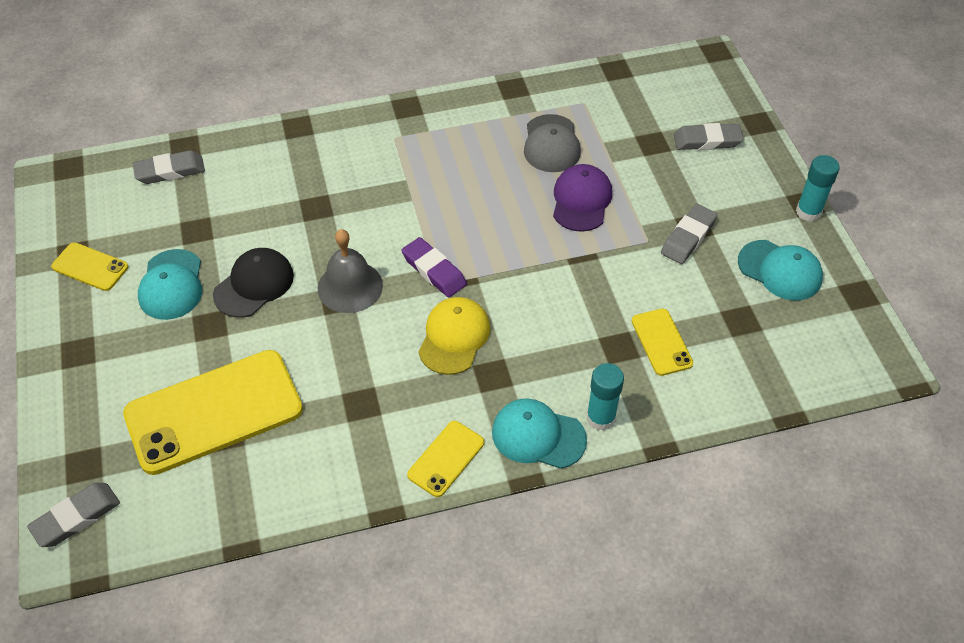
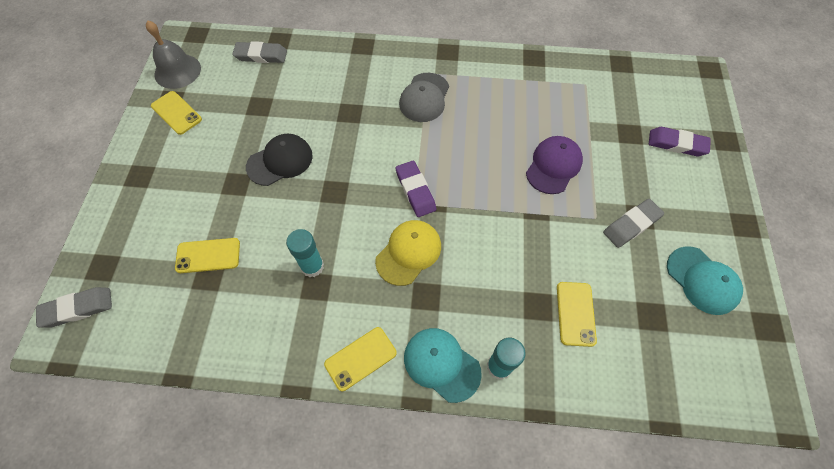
camera: 20 degrees right, 10 degrees up
(171, 285) = (223, 143): turquoise cap -> none
(214, 411) = (208, 255): yellow phone -> yellow phone, size x0.47
(350, 286) = (348, 184): grey bell -> grey bell (177, 71)
(551, 144) = (547, 111): grey cap -> grey cap (424, 98)
(707, 140) = (676, 144): grey eraser -> purple eraser
(808, 212) = (746, 234): turquoise glue stick -> turquoise glue stick (312, 266)

